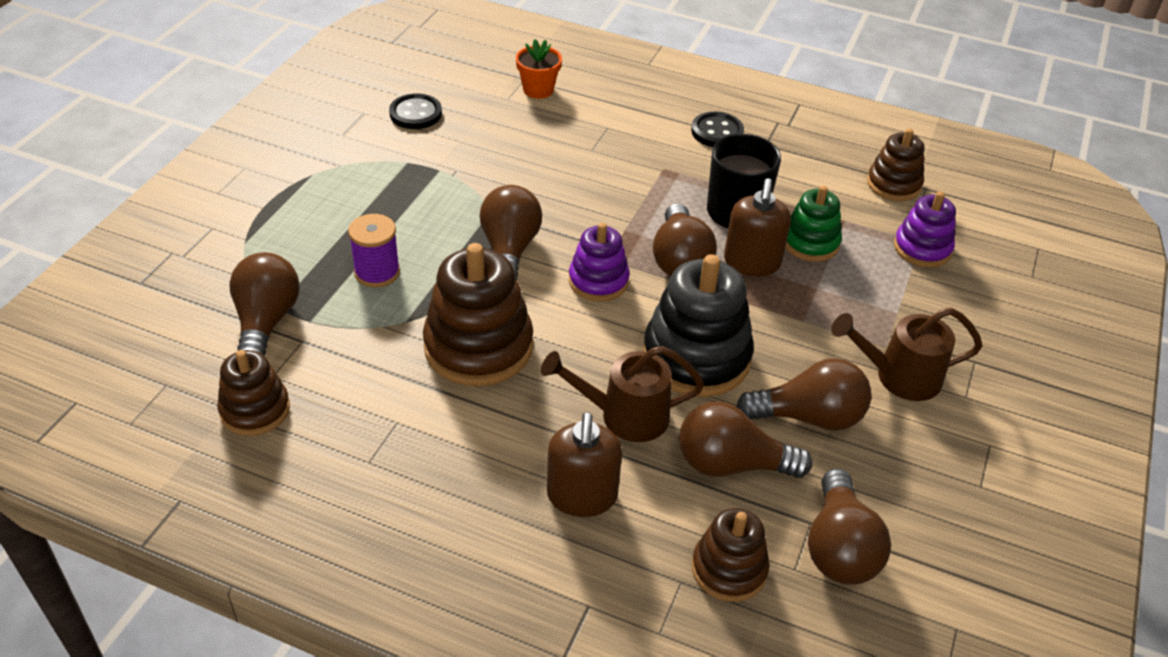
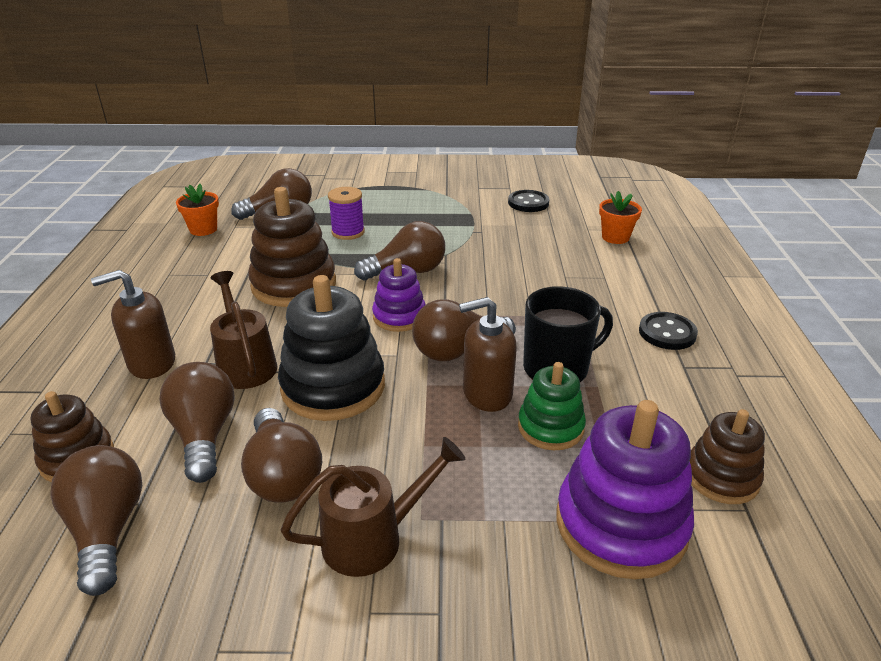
camera: 70 degrees right, 10 degrees down
(255, 410) = (203, 229): brown stacking toy -> orange flower pot
(839, 547) = (107, 530): brown light bulb -> brown light bulb turned 90 degrees clockwise
(898, 377) = (374, 537): brown watering can -> brown watering can turned 90 degrees clockwise
(922, 248) = (621, 524): purple stacking toy -> purple stacking toy, size x1.69

